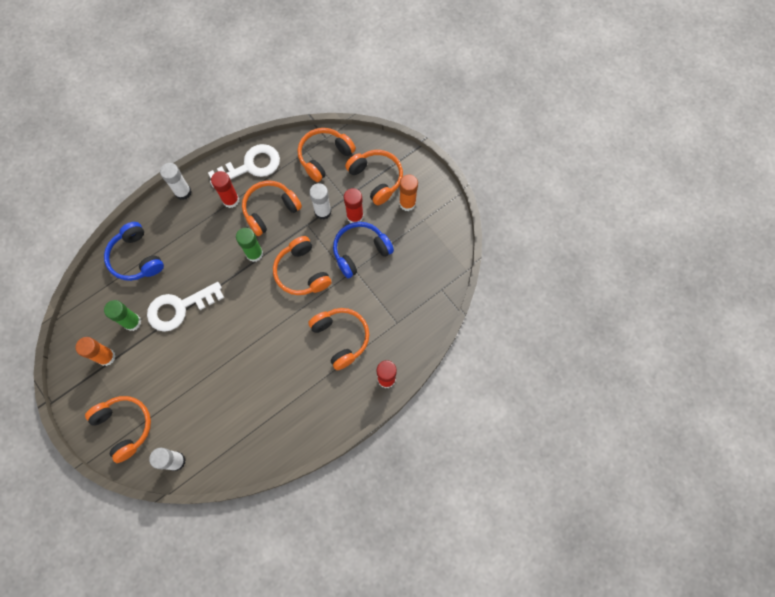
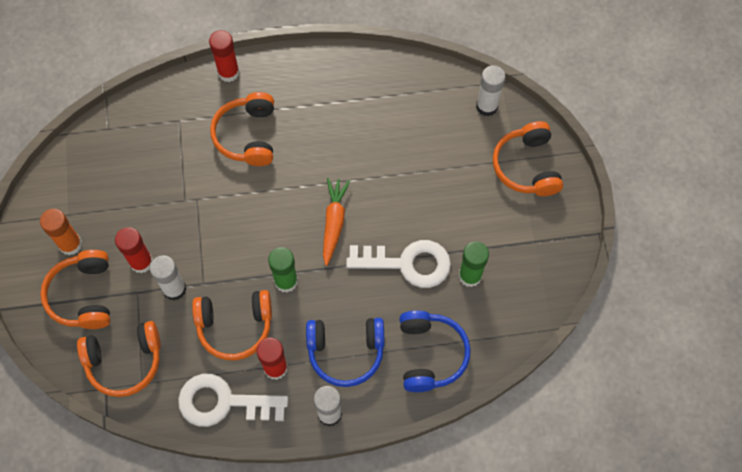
camera: 150 degrees left, 5 degrees down
(106, 357) = (517, 251): orange glue stick -> none
(244, 309) = (334, 222): none -> orange carrot
(302, 272) = (245, 229): orange headphones -> none
(360, 251) = (164, 217): blue headphones -> blue headphones (346, 352)

